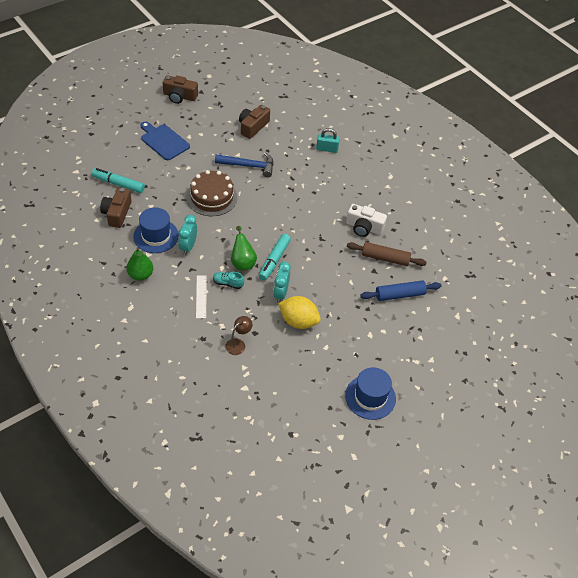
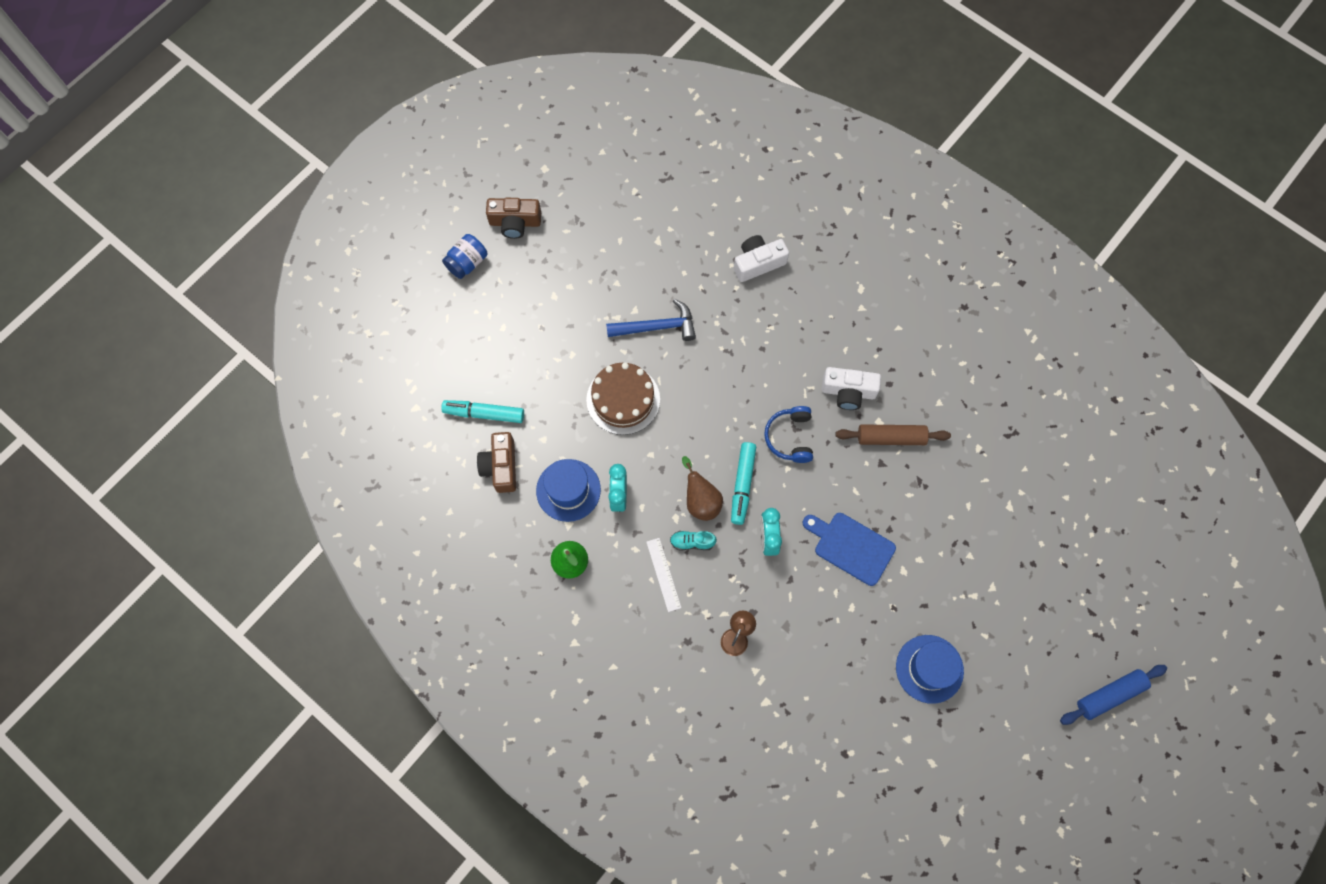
camera: 10 degrees left, 20 degrees up
(141, 109) = (467, 263): none -> blue jar
(163, 141) = (521, 316): blue cutting board -> blue cutting board (851, 547)
(242, 262) = (701, 501): green pear -> brown pear
(253, 127) = (640, 251): brown camera -> none
(298, 321) = (804, 577): yellow lemon -> none
(316, 242) = (790, 437): none -> blue headphones
(327, 149) = (758, 263): turquoise padlock -> white camera
(399, 295) = (926, 494): blue rolling pin -> blue rolling pin (1109, 695)

